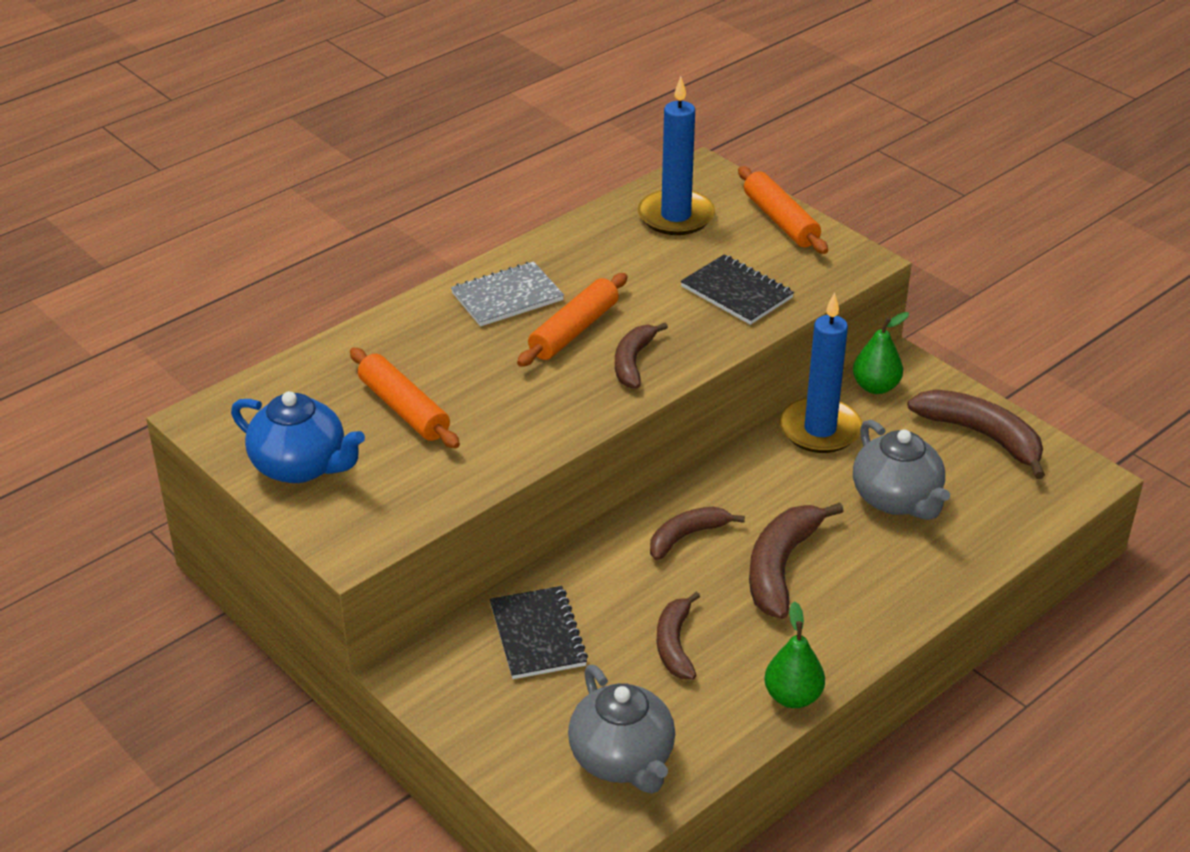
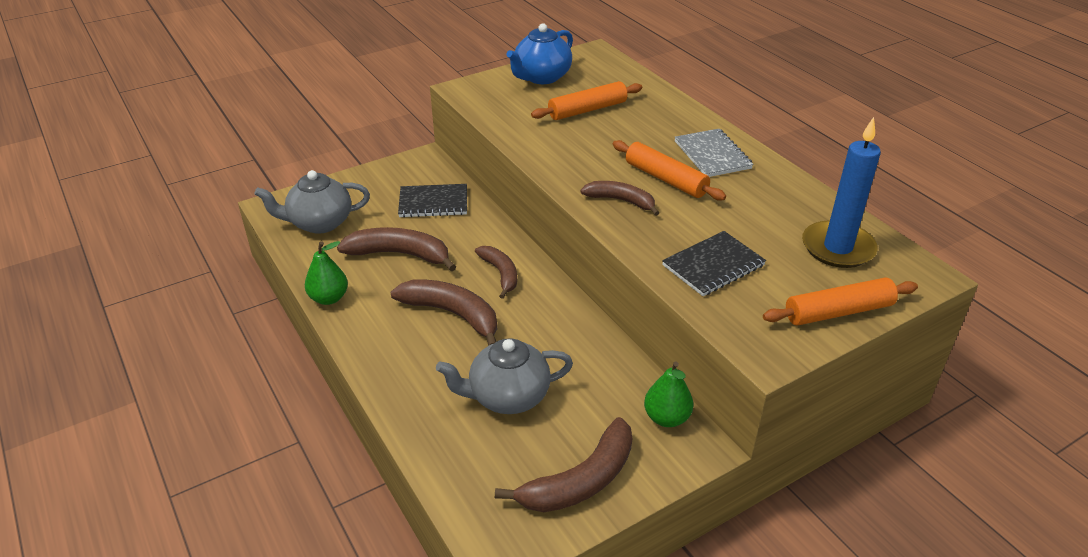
camera: 100 degrees right, 0 degrees up
(675, 644) = (400, 254): brown banana -> brown banana, size x1.57
(820, 429) = (609, 367): blue candle -> none

